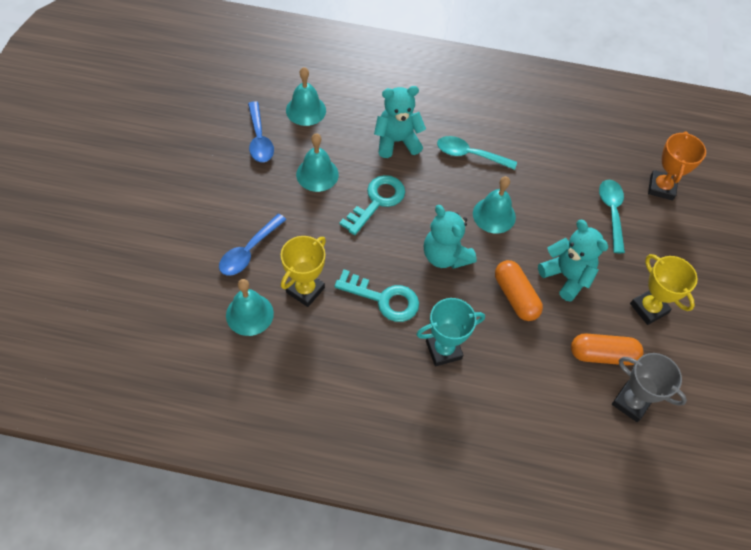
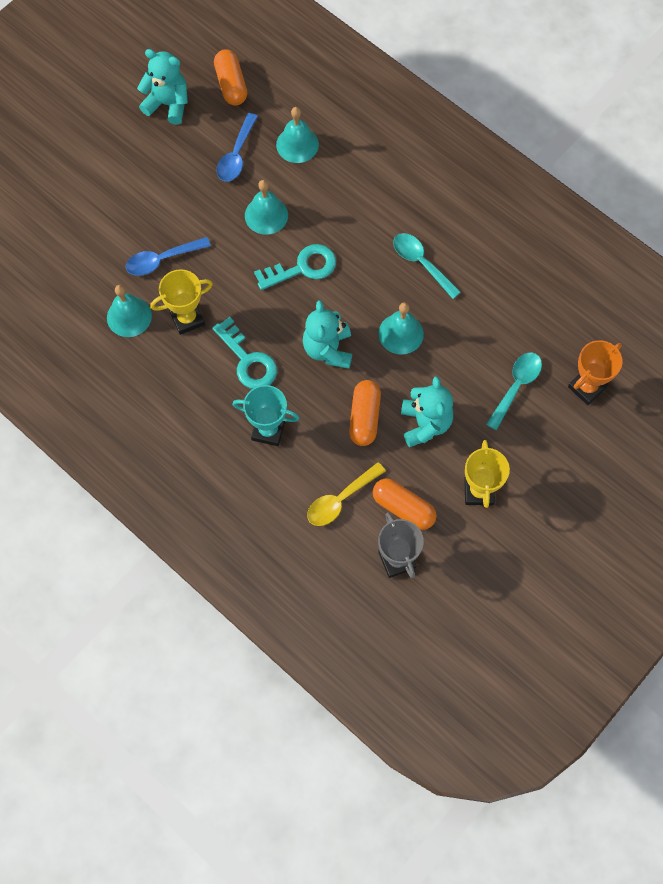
camera: 35 degrees right, 10 degrees up
(218, 88) = (231, 85): none -> orange capsule
(397, 141) = (361, 217): turquoise teddy bear -> turquoise teddy bear (168, 104)
(547, 377) = (340, 500): none -> yellow spoon

